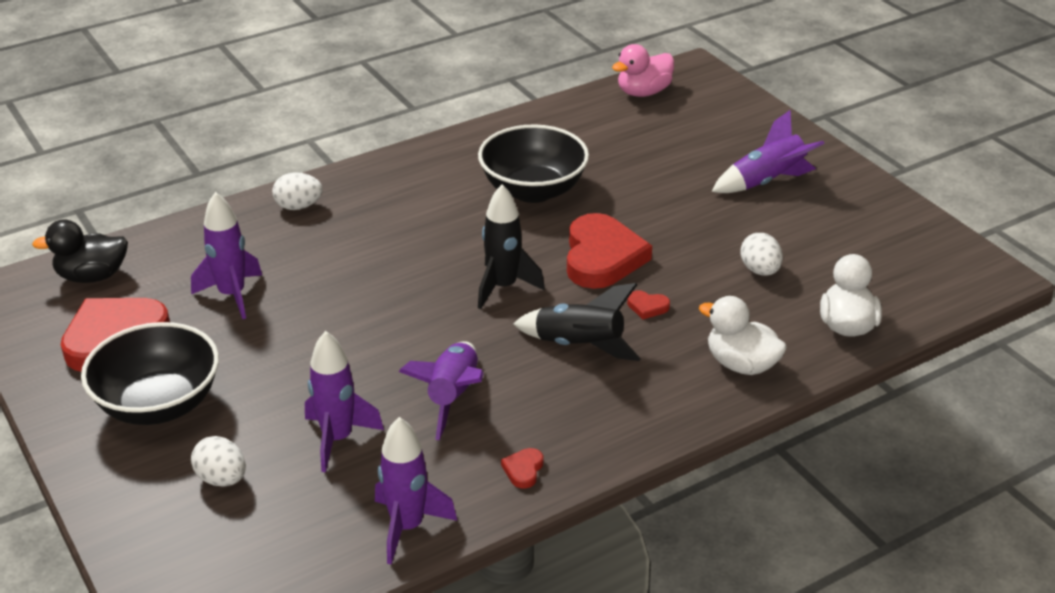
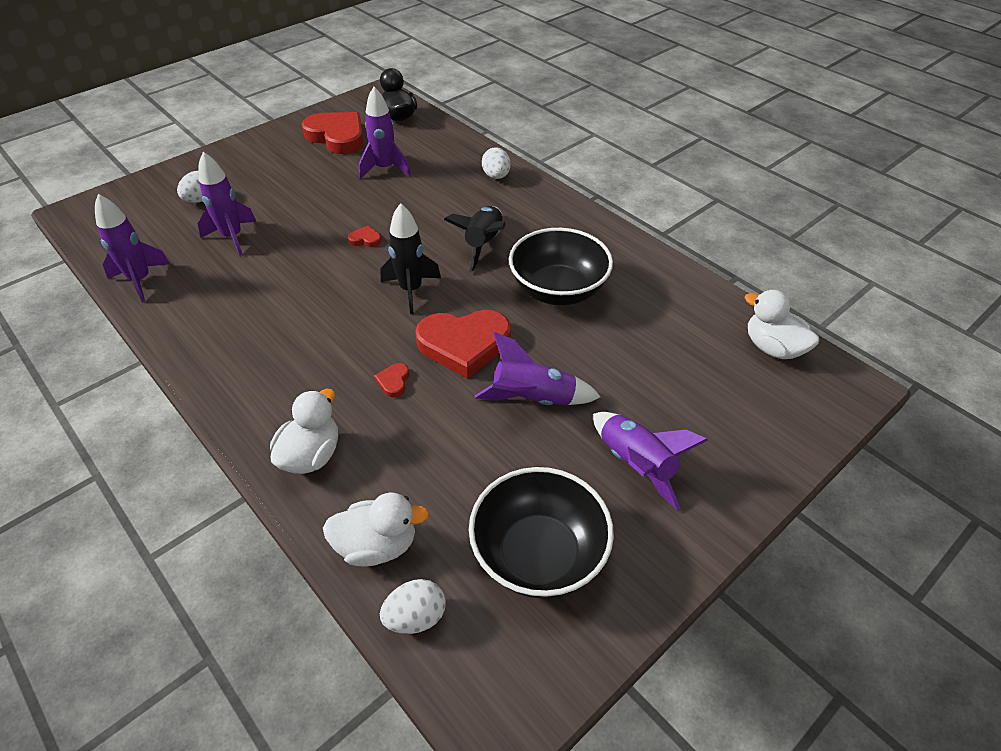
camera: 80 degrees right, 10 degrees up
(159, 404) = (272, 164): black bowl -> black bowl (538, 554)
(453, 397) = (273, 282): purple rocket -> purple rocket (533, 399)
(523, 470) = (188, 328): red heart -> red heart (365, 239)
(579, 346) = (335, 343): black rocket -> black rocket (483, 244)
(643, 92) = (773, 348): pink duck -> white duck
(760, 270) = (464, 464): white egg -> white egg (415, 617)

